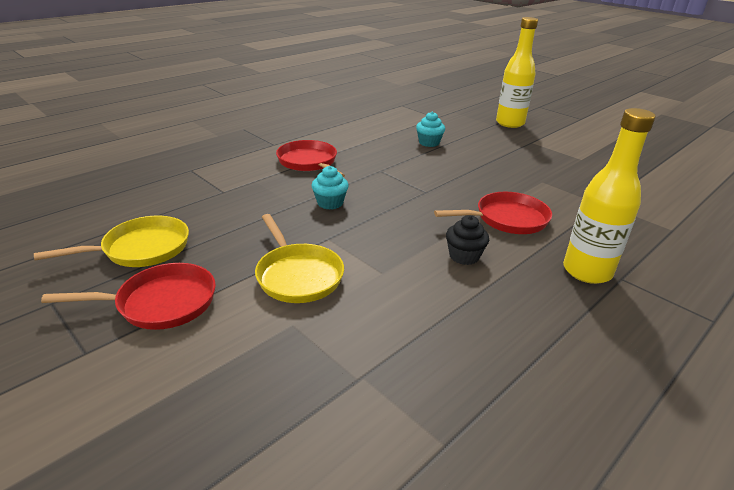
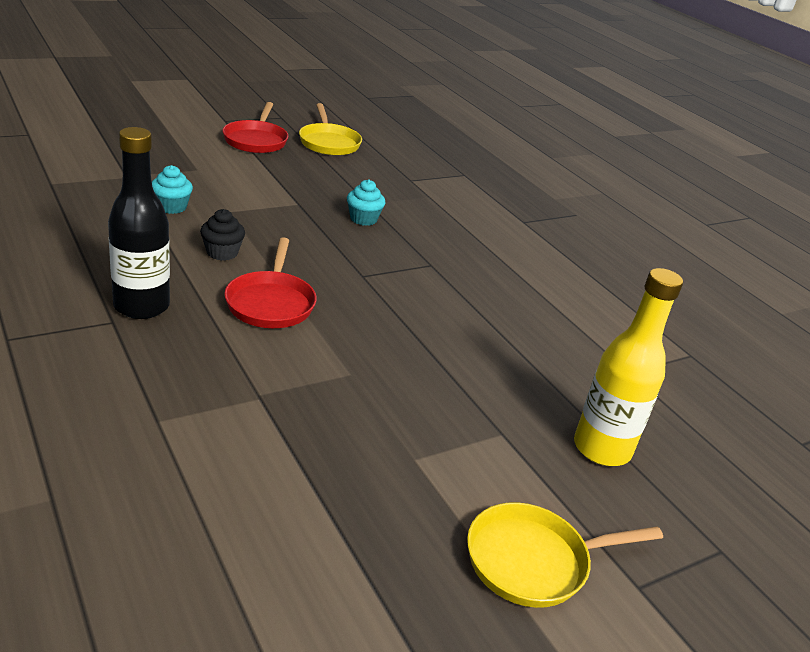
camera: 100 degrees right, 0 degrees up
(297, 275) = (253, 182): yellow pan -> yellow pan (534, 561)
(309, 162) = (466, 230): red pan -> none
(429, 143) = (513, 326): turquoise cupcake -> turquoise cupcake (172, 207)
(587, 271) = (141, 306): yellow bottle -> black bottle

